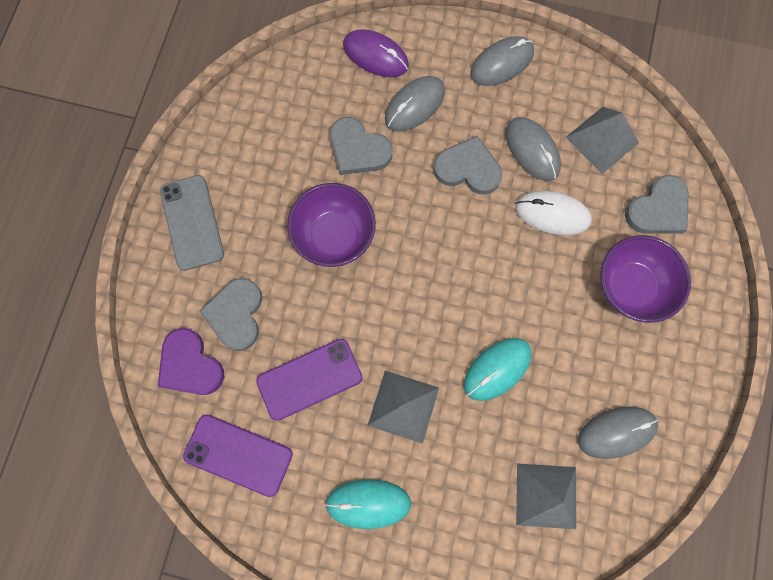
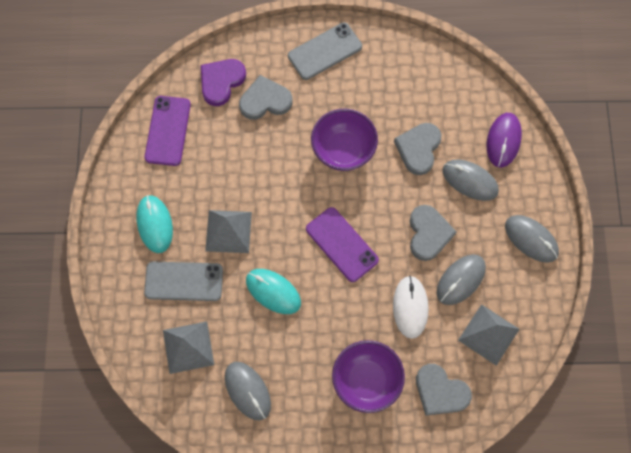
camera: 75 degrees right, 5 degrees down
(309, 379) = (232, 162): purple phone -> purple phone (342, 244)
(456, 481) = (184, 281): none -> grey phone

